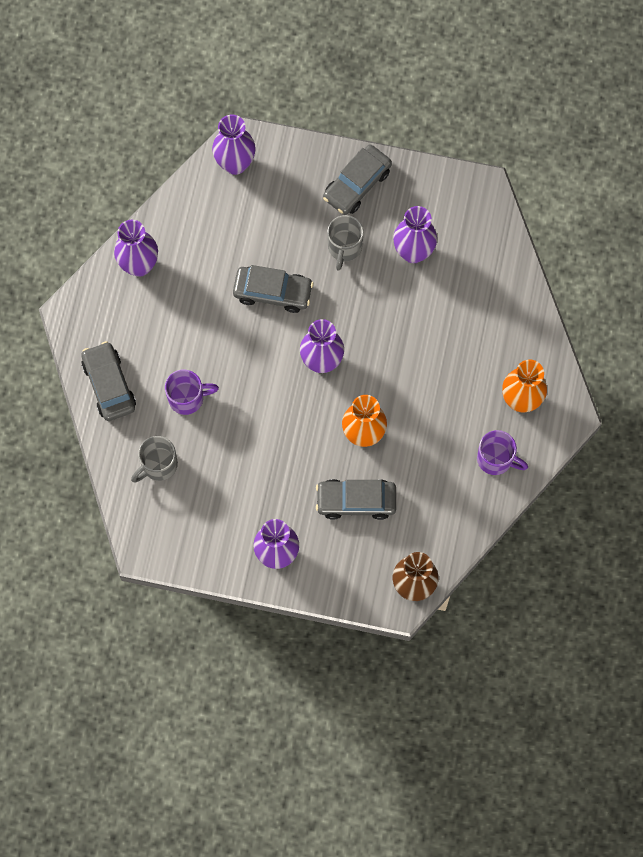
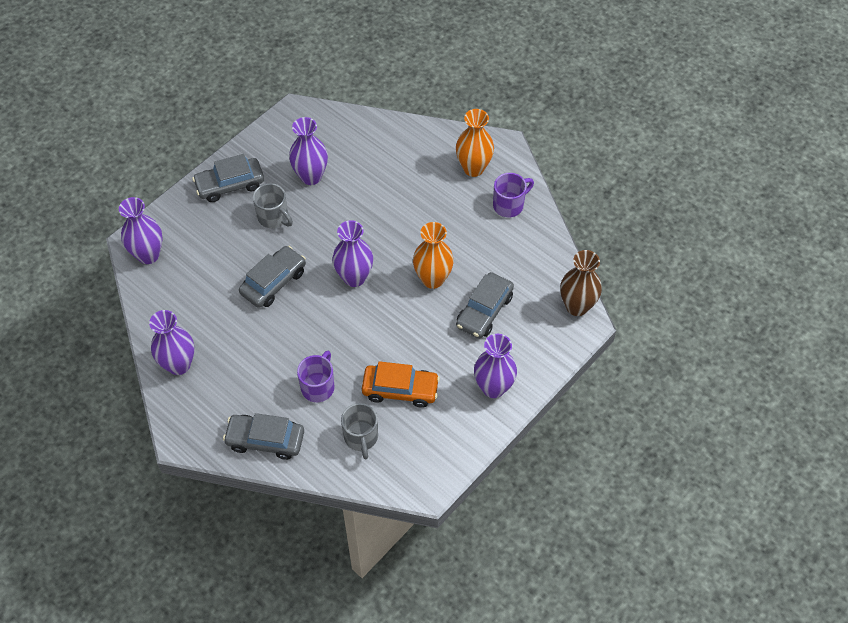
camera: 60 degrees left, 15 degrees down
(226, 471) = (400, 389): none -> orange car
(357, 184) = (230, 185): grey car -> grey car turned 90 degrees clockwise

